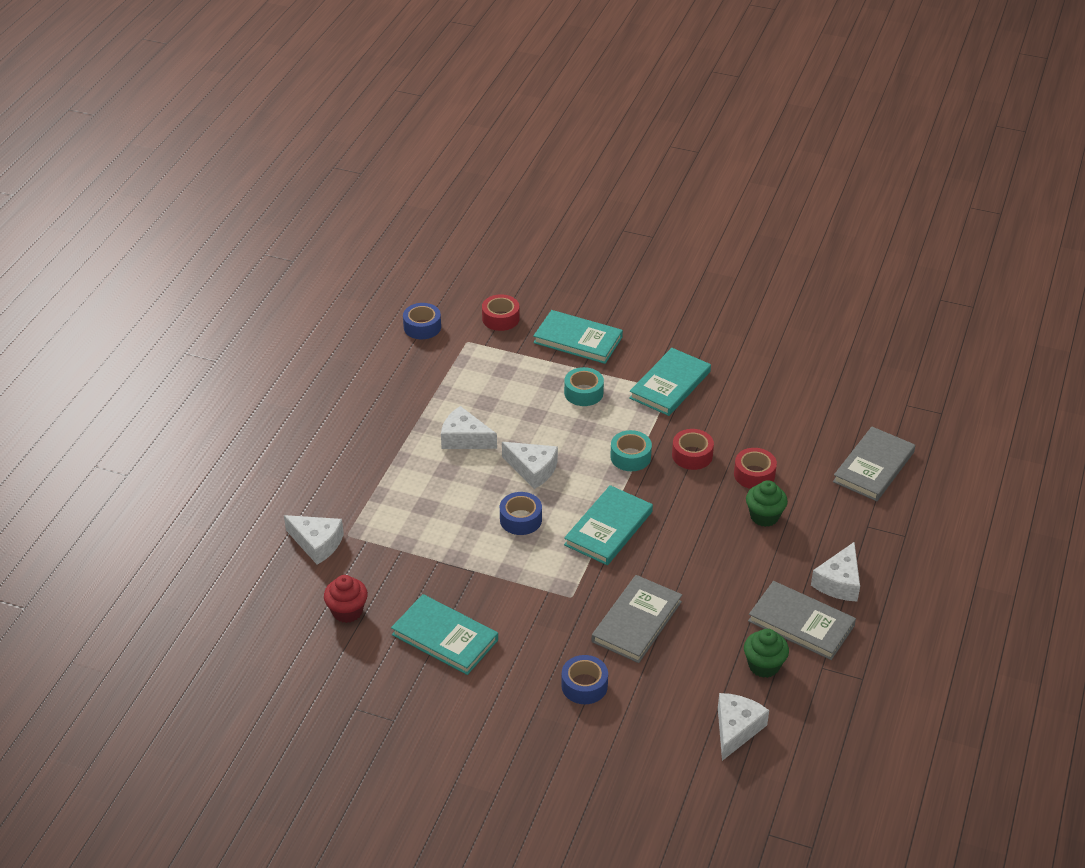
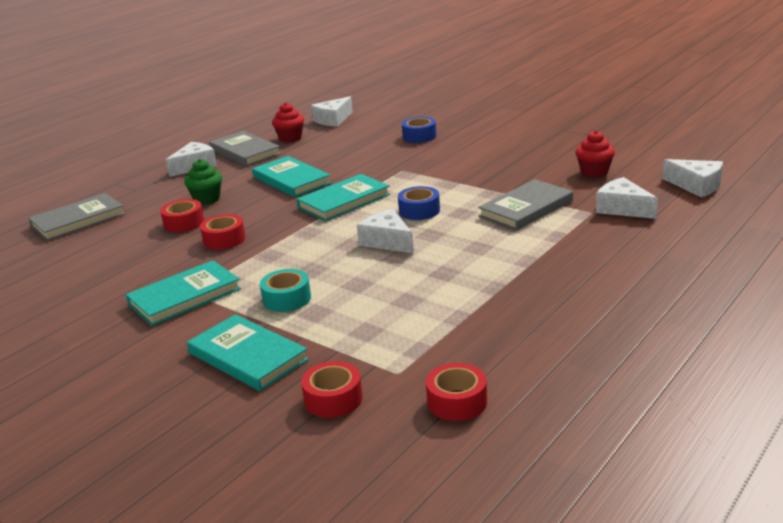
camera: 160 degrees left, 15 degrees down
(422, 327) = (457, 401): blue tape -> red tape
(445, 637) = (514, 158): turquoise book -> turquoise book (291, 180)
(464, 439) = (447, 270): white cheese -> white cheese (696, 186)
(630, 457) = (283, 243): turquoise tape -> none
(636, 621) = (361, 157): grey book -> grey book (526, 209)
(764, 665) = (290, 138): green cupcake -> red cupcake

